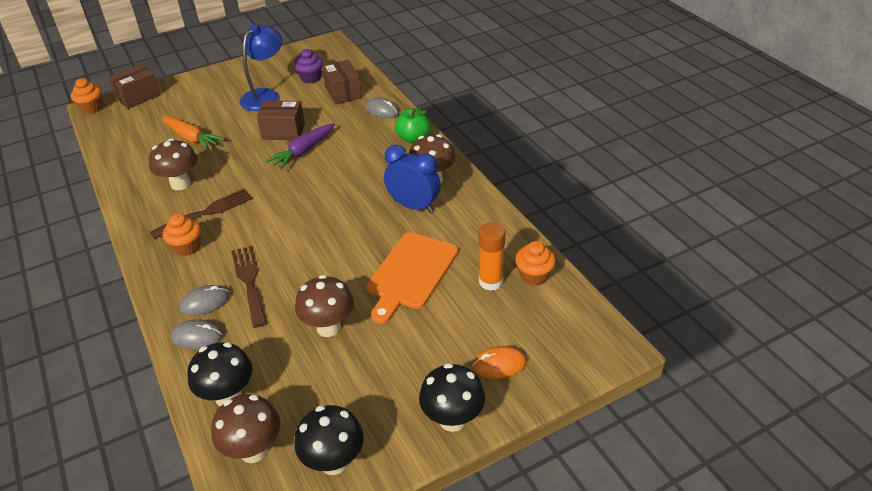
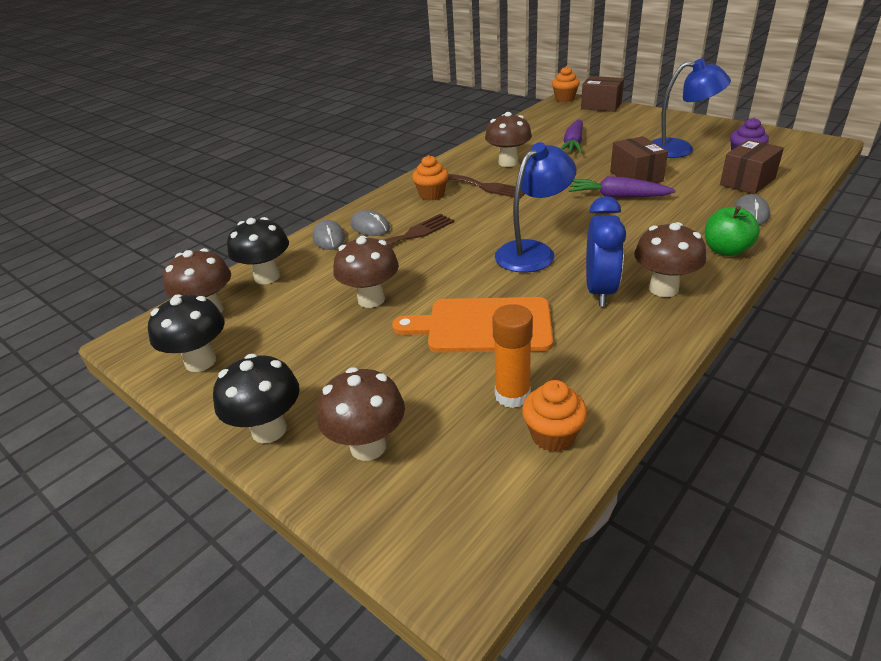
camera: 70 degrees right, 5 degrees down
(191, 138) = (573, 144): orange carrot -> purple carrot
(339, 219) = (533, 251): none -> blue lamp
(499, 364) = (368, 446): orange mouse -> brown mushroom

